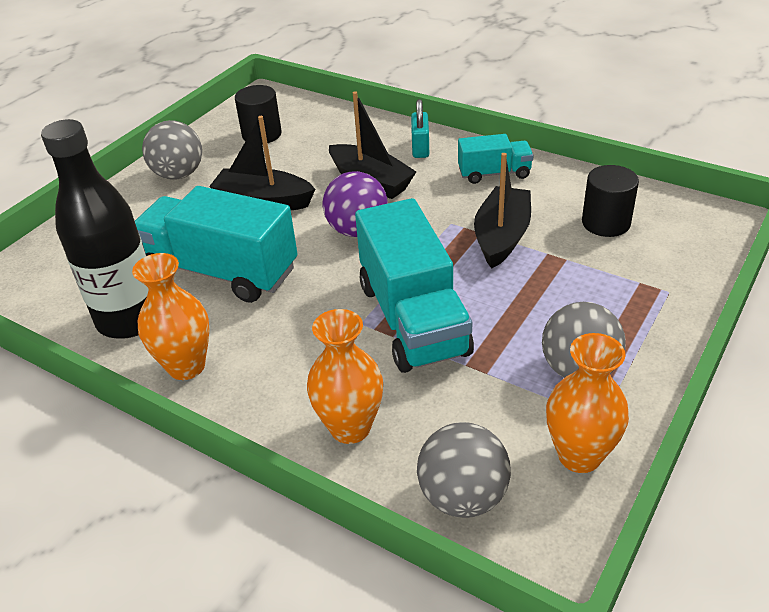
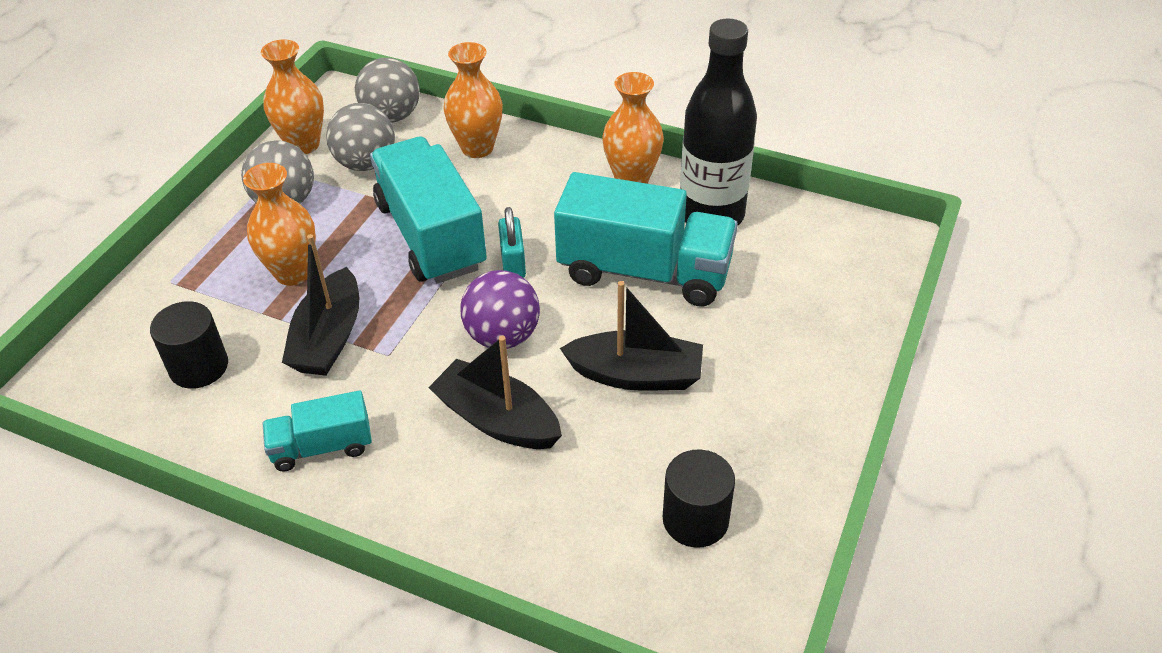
camera: 170 degrees right, 5 degrees up
(179, 174) = (781, 417): grey ball -> grey ball (366, 163)
(420, 148) = (428, 498): turquoise padlock -> turquoise padlock (513, 262)
(547, 291) = (293, 273): none -> orange vase

